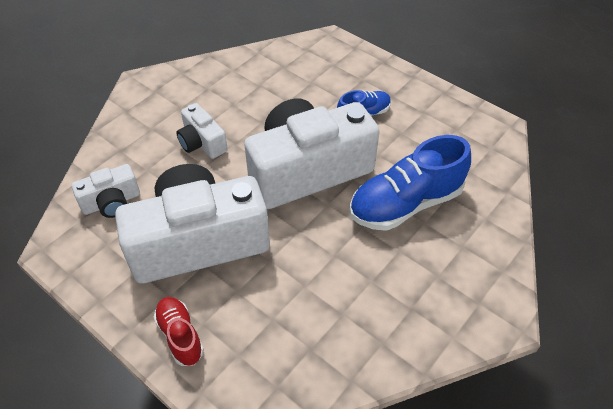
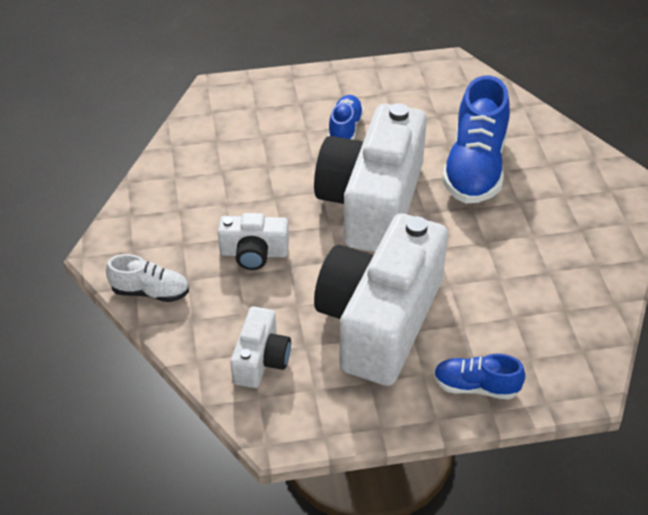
camera: 50 degrees left, 5 degrees down
(126, 119) = (150, 292): none -> white shoe
(180, 336) = (476, 387): red shoe -> blue shoe

